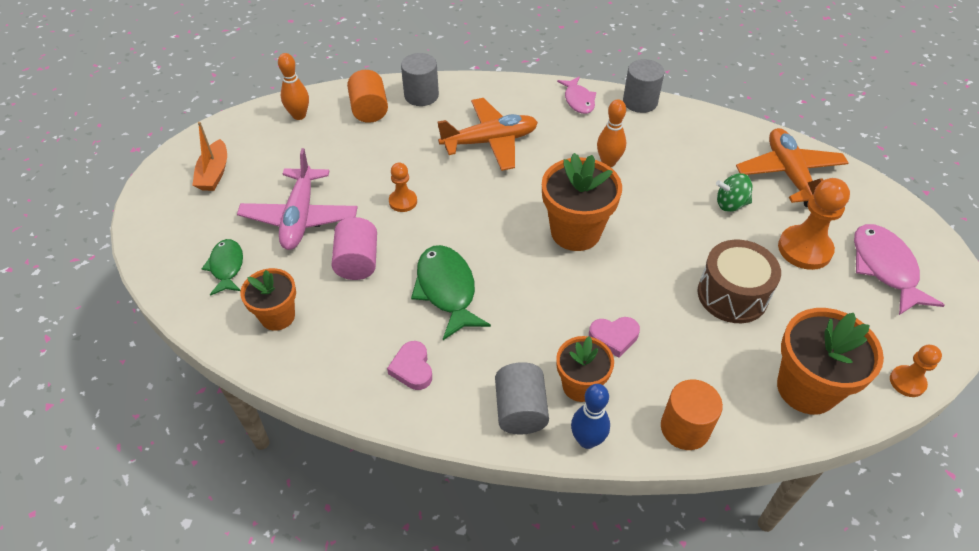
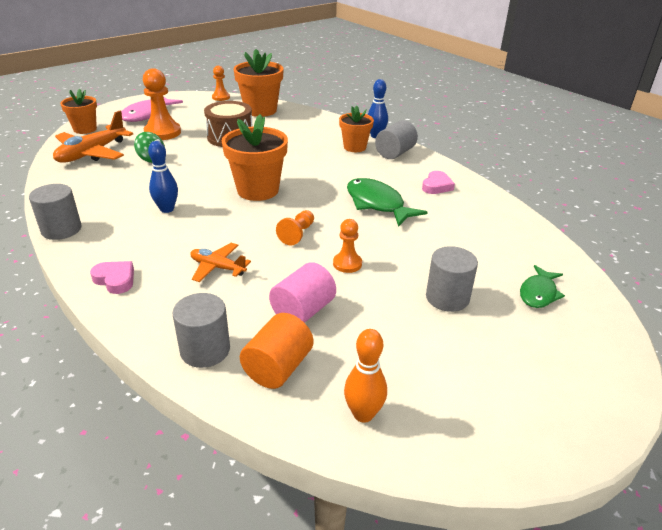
camera: 140 degrees left, 15 degrees down
(214, 173) = (517, 394): orange boat -> none
(277, 316) = (510, 244): orange flower pot -> orange flower pot (85, 129)
(300, 217) = (447, 298): pink plane -> grey cylinder
(357, 262) = (424, 245): pink cylinder -> pink cylinder (303, 311)
(447, 290) = (377, 204): green fish -> green fish turned 120 degrees clockwise
(474, 205) = (297, 234): none -> orange pawn
(490, 141) = (217, 267): orange plane -> orange plane, size x0.57
(578, 100) = (95, 257): pink fish -> none
(608, 162) = (167, 209): orange bowling pin -> blue bowling pin
(614, 337) = (312, 151): pink heart -> pink heart (115, 280)
(685, 428) = (329, 123): orange cylinder -> none

